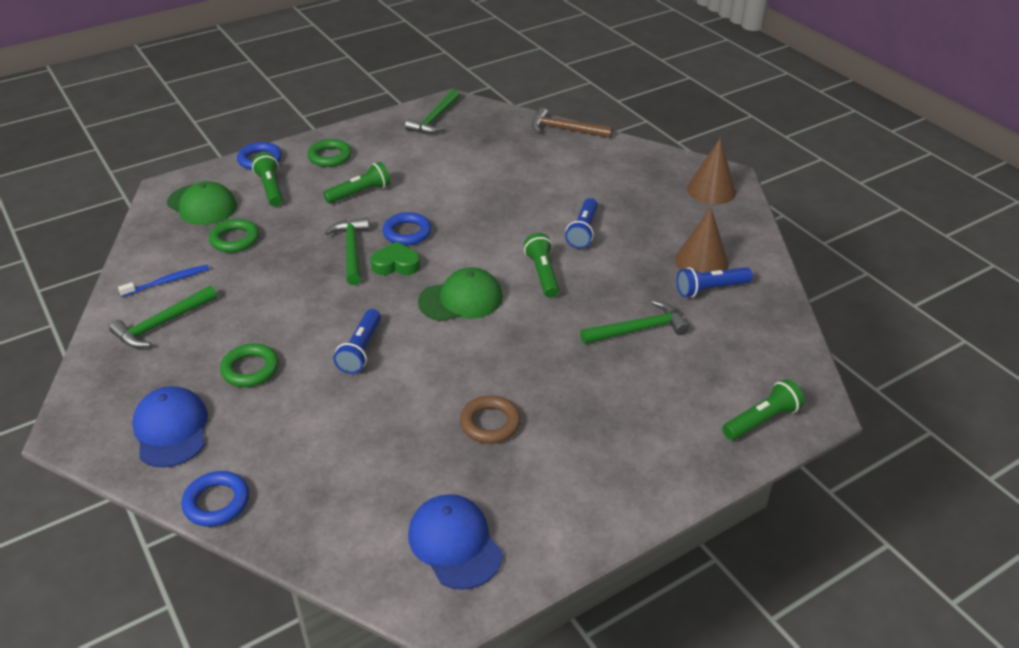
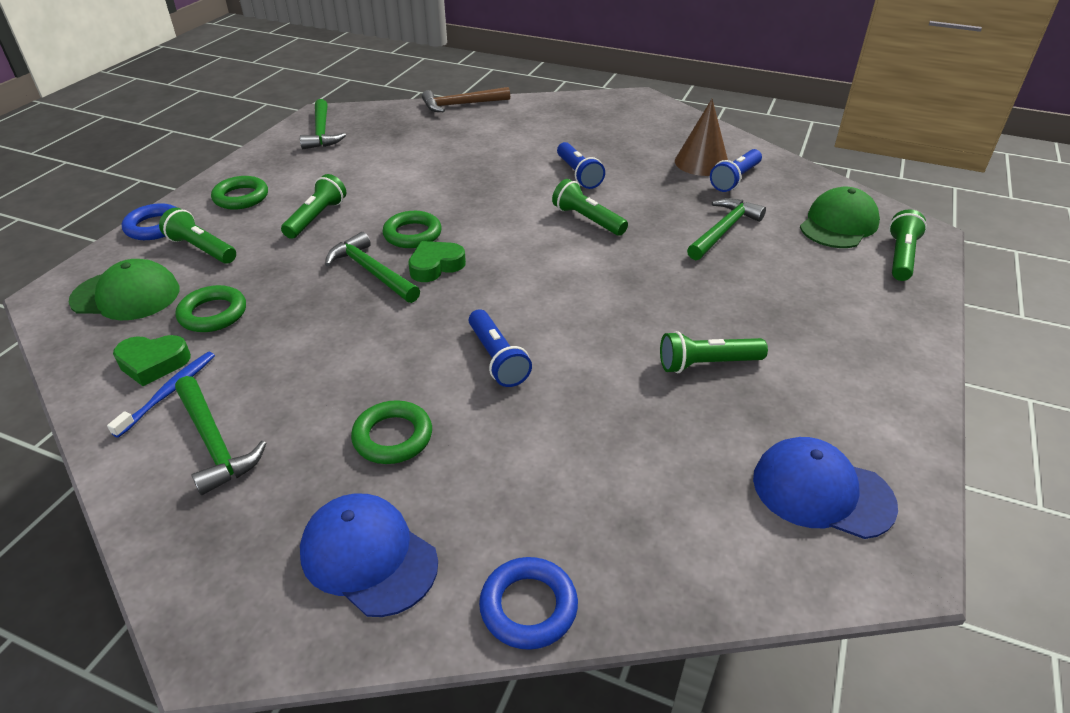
camera: 35 degrees left, 0 degrees up
(161, 324) = (214, 443): green hammer -> green hammer turned 45 degrees counterclockwise
(176, 258) = (153, 363): none -> green heart
(407, 233) = (412, 234): blue ring -> green ring
(461, 299) = (540, 270): green cap -> green cap (838, 224)
(490, 423) = (707, 364): brown ring -> green flashlight
(711, 190) = (640, 111): brown cone -> none

